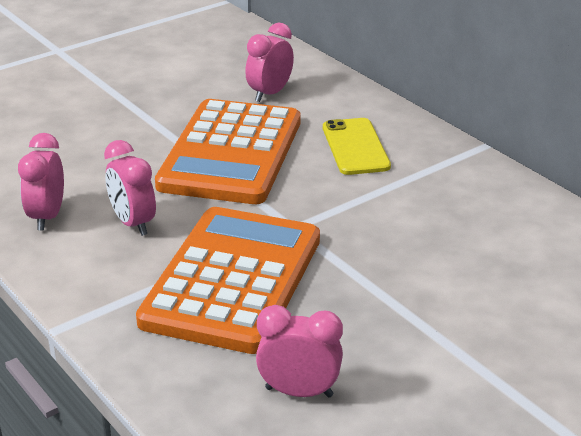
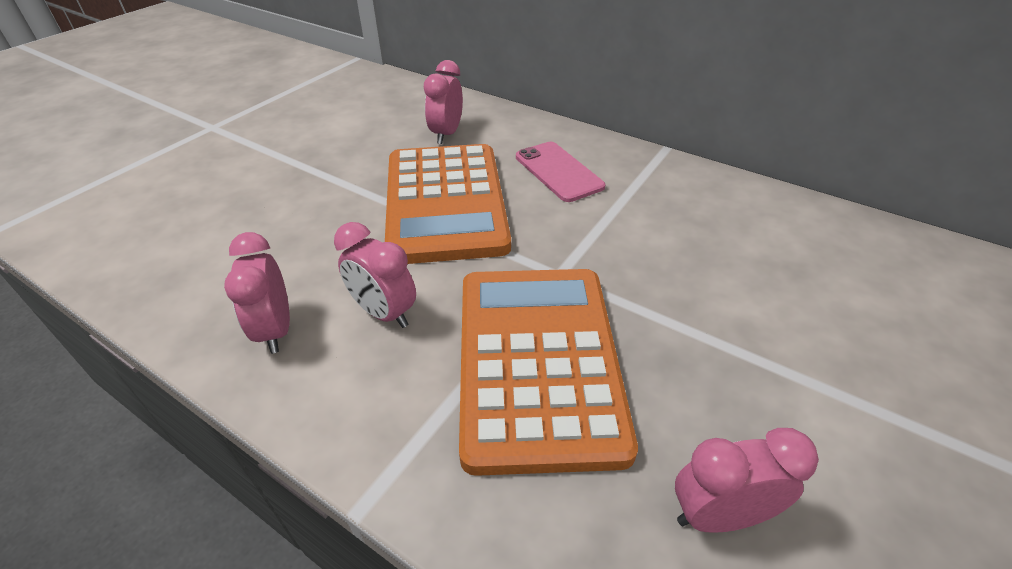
camera: 20 degrees left, 10 degrees up
(355, 147) = (558, 171): yellow phone -> pink phone

